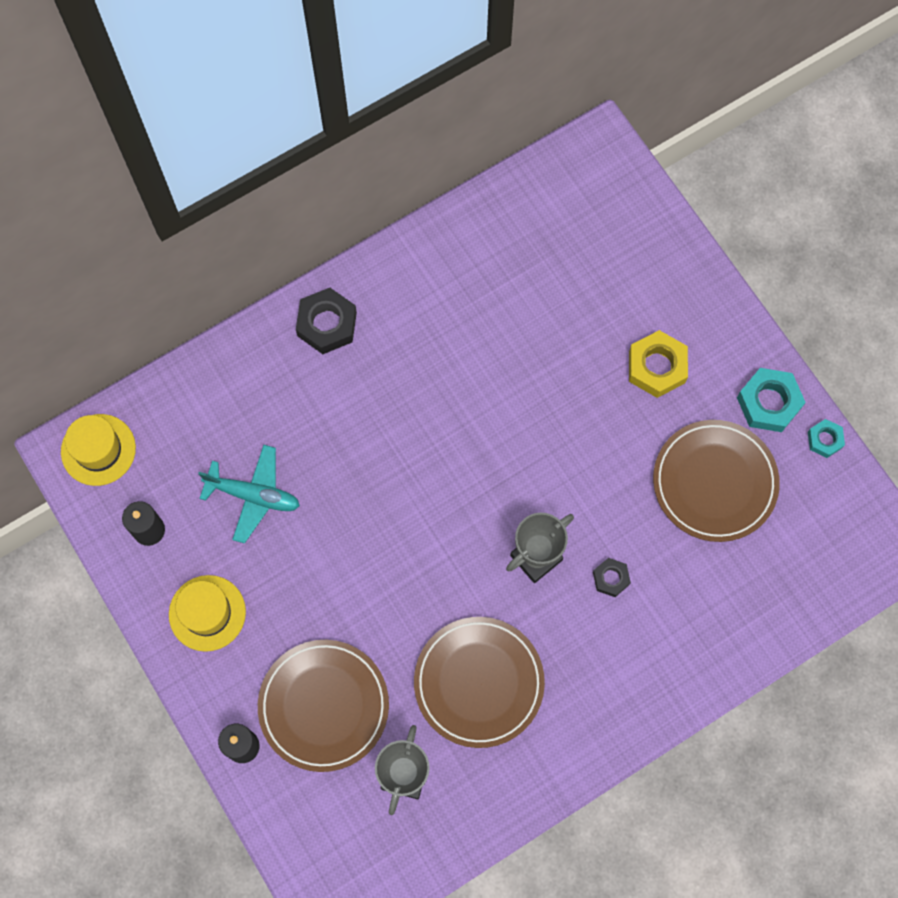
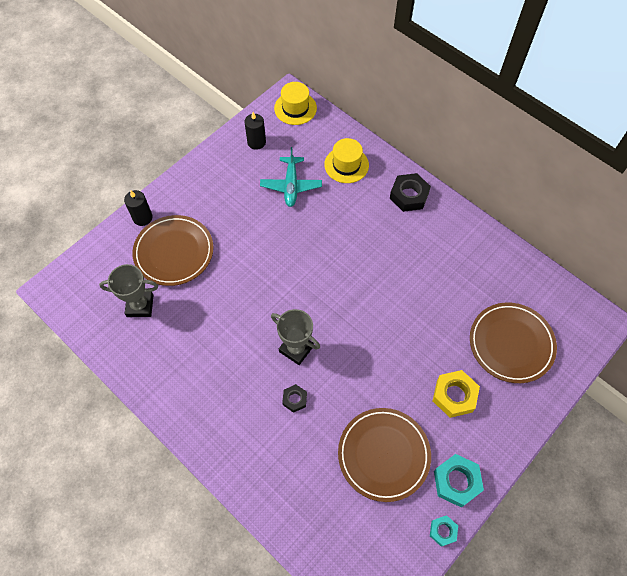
camera: 75 degrees right, 10 degrees down
(207, 613) = (216, 181): yellow hat -> yellow hat (346, 165)
(479, 682) = (206, 334): brown plate -> brown plate (511, 344)

